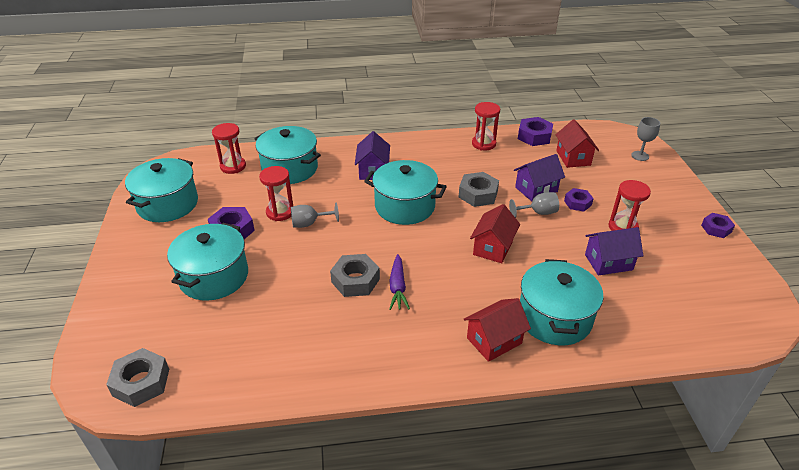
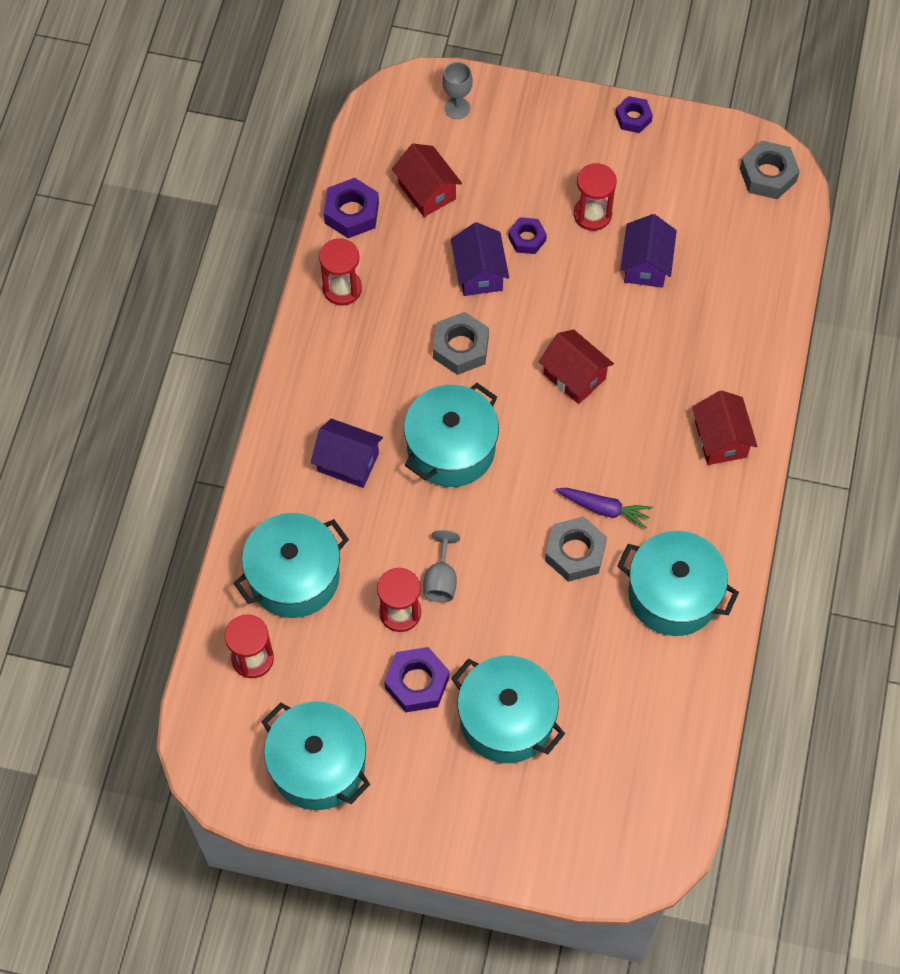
camera: 70 degrees left, 25 degrees up
(141, 382) = (657, 818): grey nut -> grey nut (768, 175)
(538, 213) = (528, 294): grey goblet -> none
(554, 318) = (710, 365): turquoise pot -> turquoise pot (673, 594)
(573, 158) = (427, 191): red house -> red house turned 45 degrees clockwise

